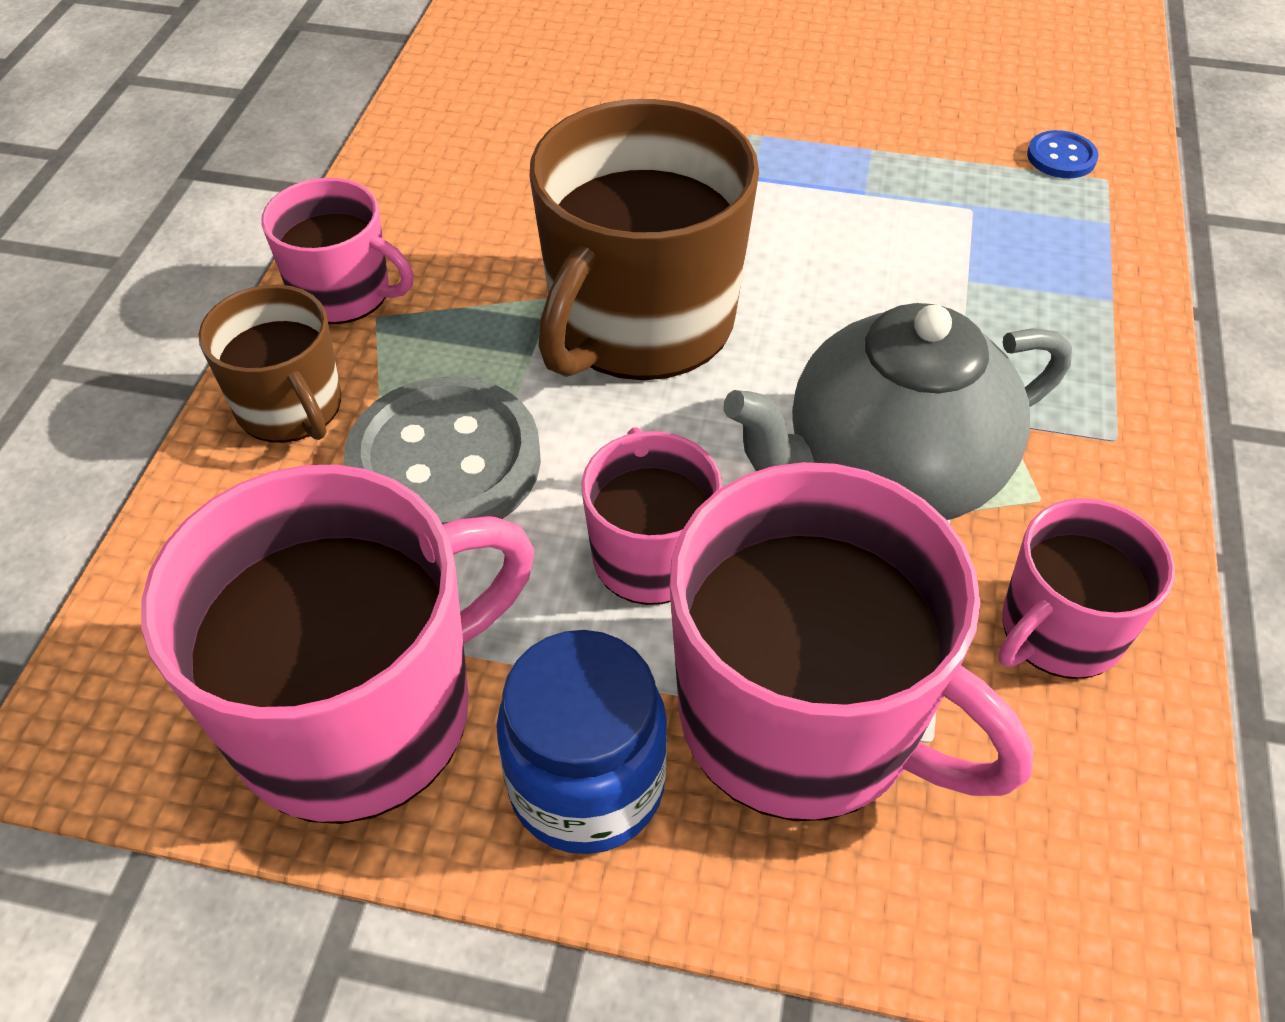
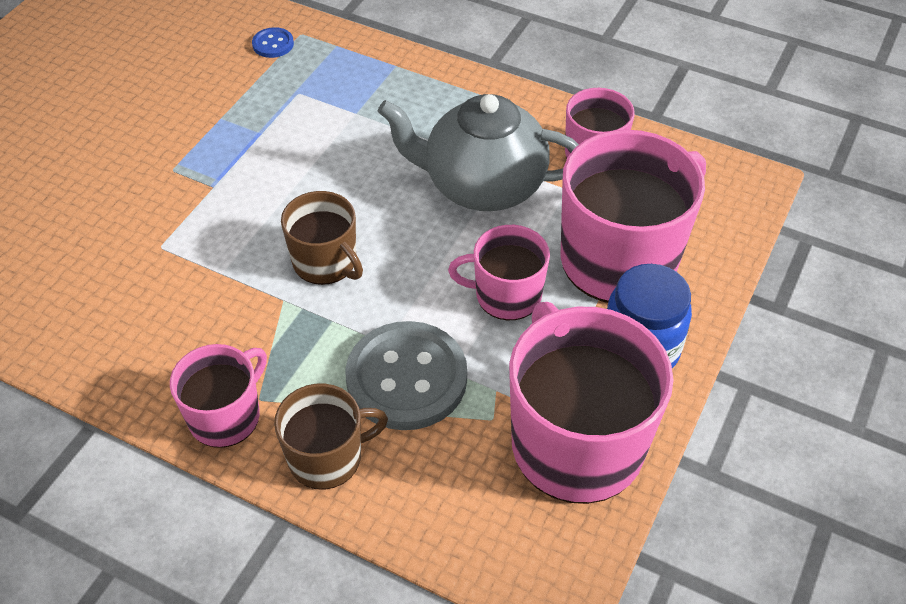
camera: 75 degrees left, 0 degrees up
(640, 321) = (325, 262): brown mug -> brown mug, size x0.55
(888, 472) = (482, 186): grey teapot -> grey teapot turned 105 degrees clockwise

